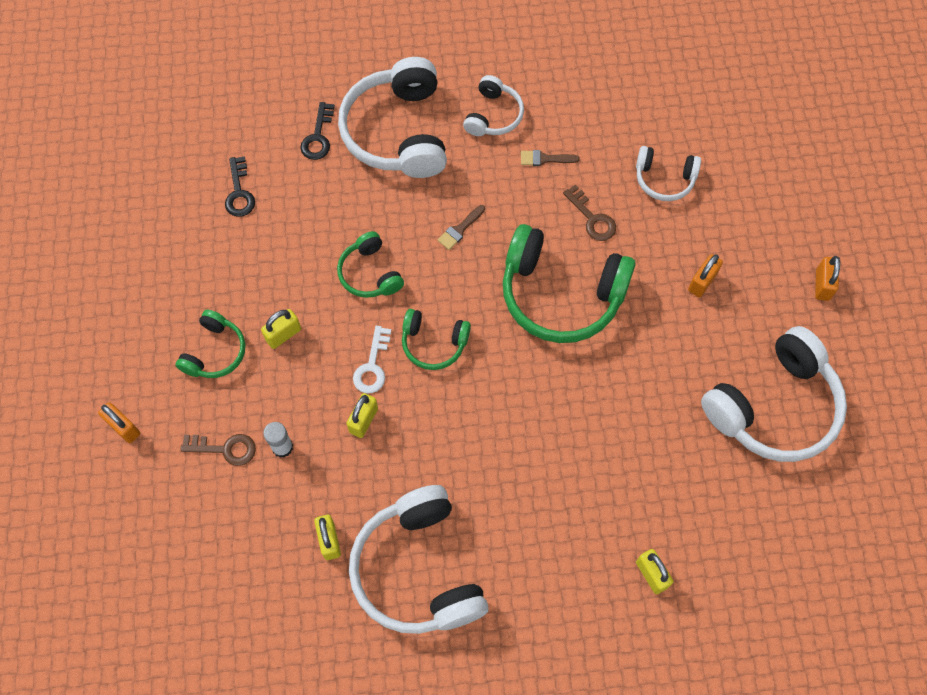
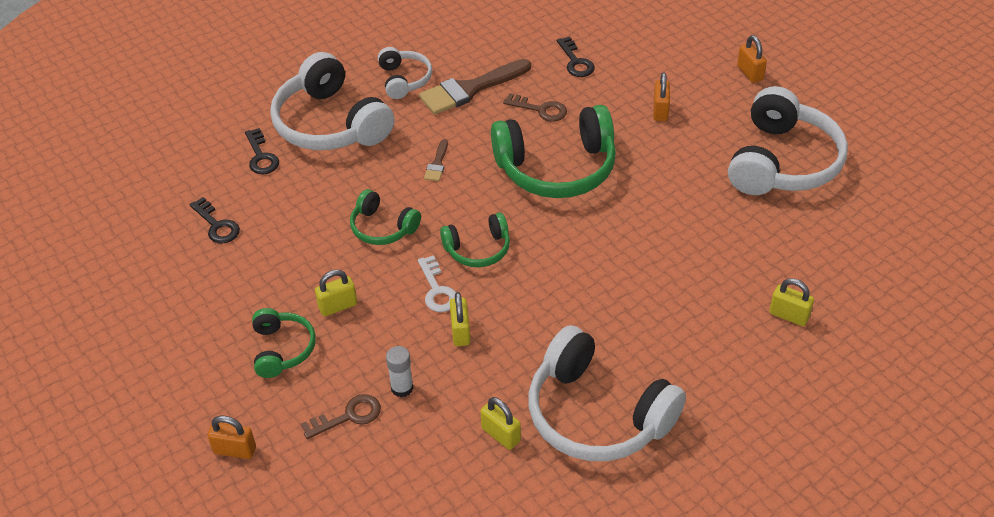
camera: 30 degrees left, 20 degrees down
(283, 334) = (338, 306): yellow padlock -> yellow padlock turned 45 degrees clockwise
(545, 159) = (470, 89): brown brush -> brown brush, size x2.16
(664, 179) = (576, 61): white headphones -> black key

